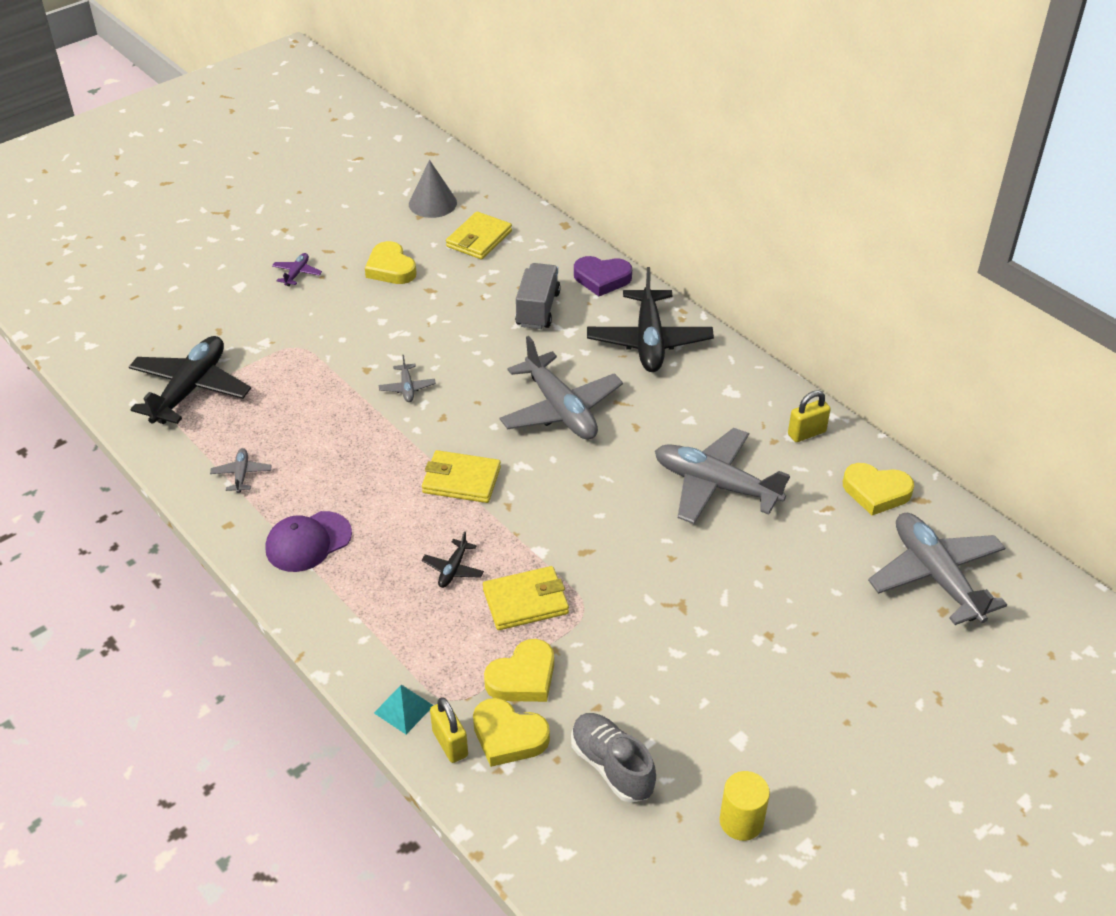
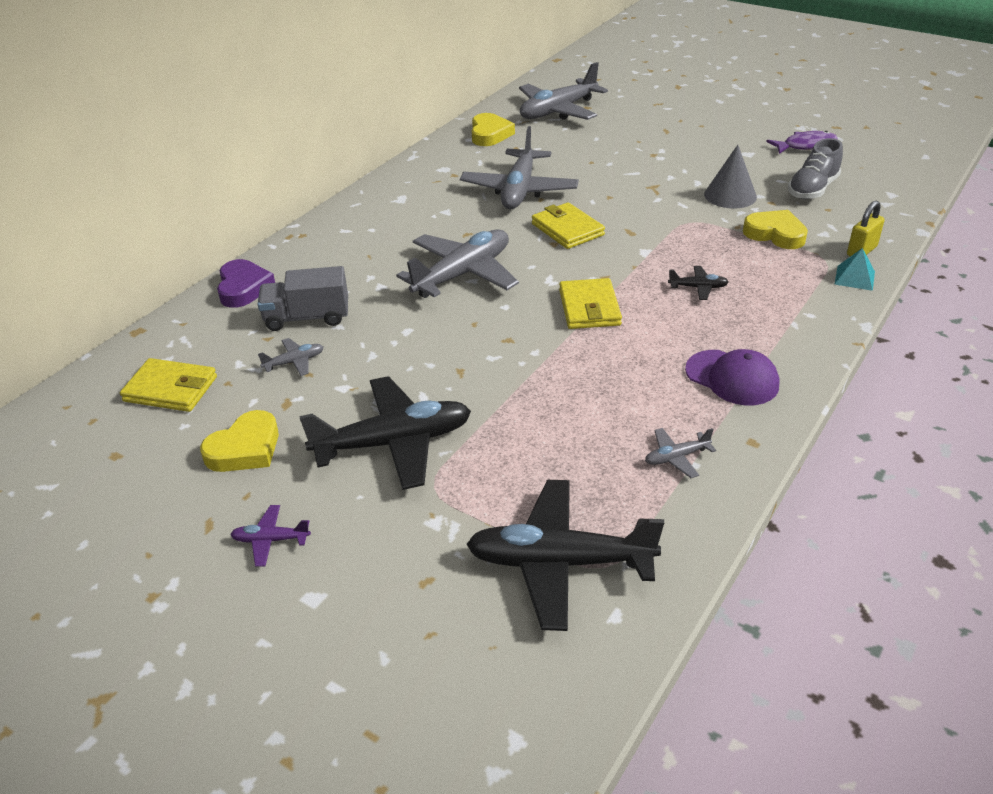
camera: 105 degrees left, 5 degrees down
(407, 388) = (473, 374): grey plane -> grey plane (294, 362)
(432, 203) = (83, 450): grey cone -> grey cone (730, 195)
(508, 736) = (830, 230): yellow heart -> none
(525, 601) = (703, 247): yellow wallet -> yellow wallet (567, 229)
(649, 341) = (342, 246): black plane -> black plane (394, 443)
(741, 821) = (805, 146): yellow cylinder -> purple fish
(806, 433) = (438, 163): yellow padlock -> none

